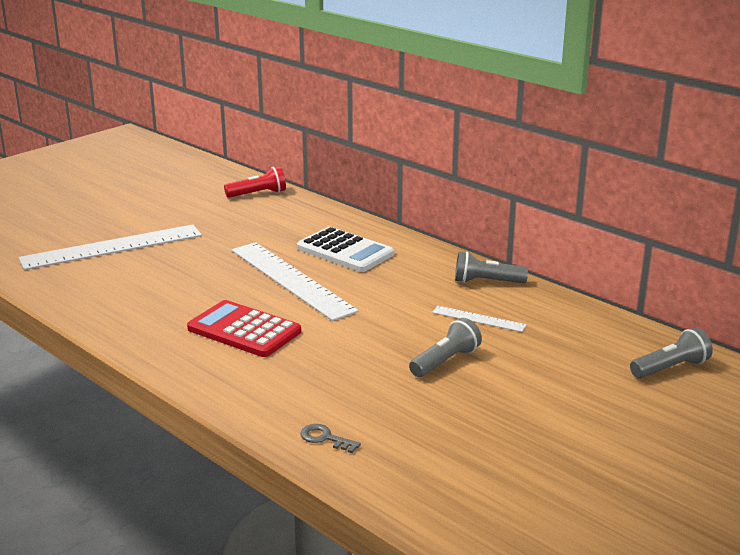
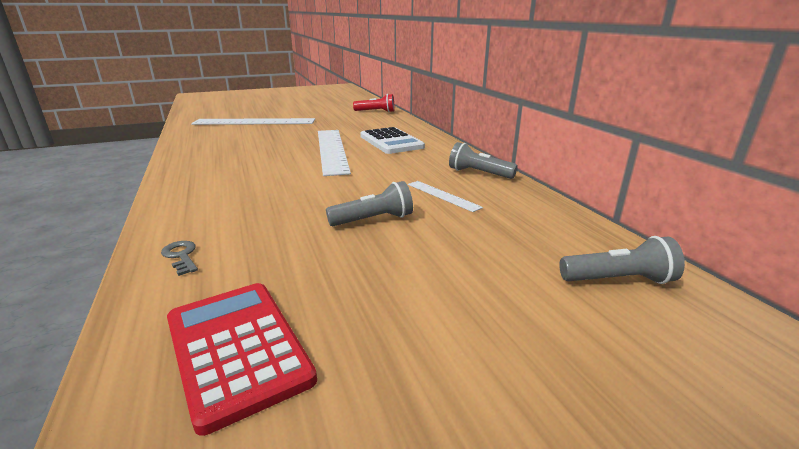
camera: 25 degrees right, 0 degrees up
(244, 330) = (254, 170): red calculator -> red calculator (237, 348)

